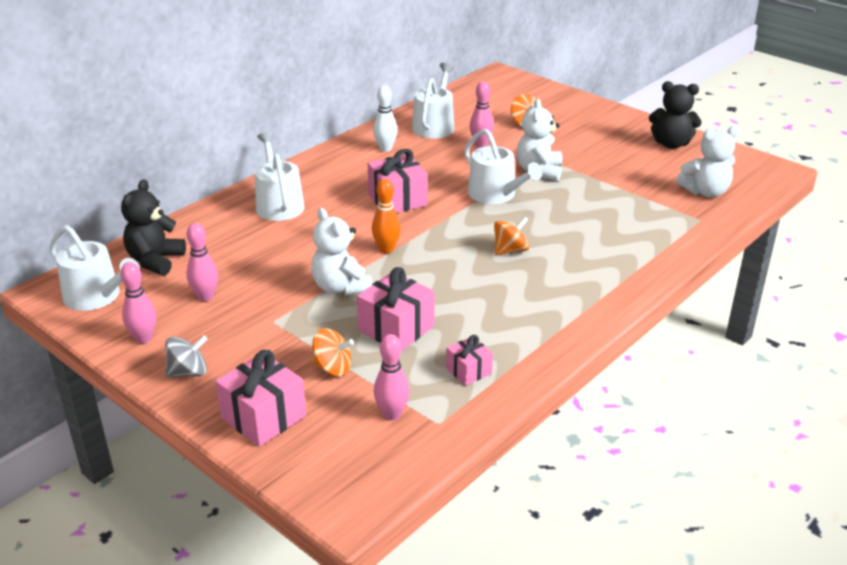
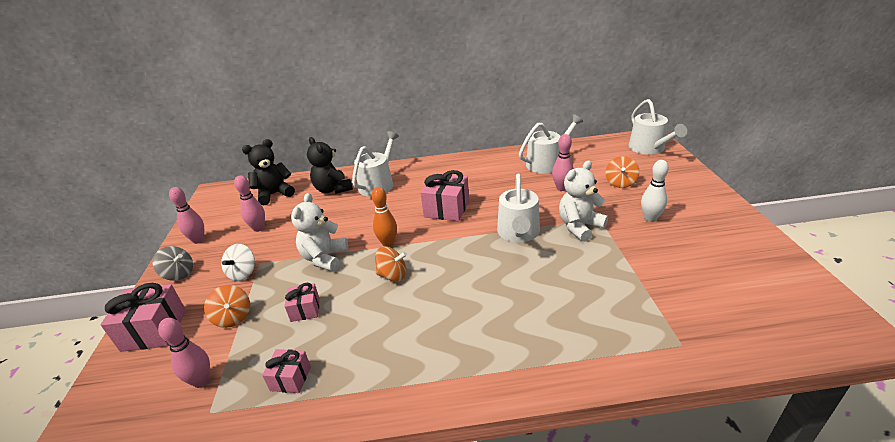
camera: 45 degrees right, 0 degrees up
(97, 296) = (222, 204): white watering can -> white watering can (649, 148)
(270, 336) = (243, 273): none -> white spinning top
(385, 149) = (491, 169): white bowling pin -> white bowling pin (650, 218)
(396, 328) = (305, 310): pink gift -> pink gift, size x0.58
(510, 250) = (464, 286): orange spinning top -> orange spinning top (392, 275)
(671, 144) = (745, 248): black teddy bear -> black teddy bear (333, 189)
(705, 192) = (725, 315): white teddy bear -> none

